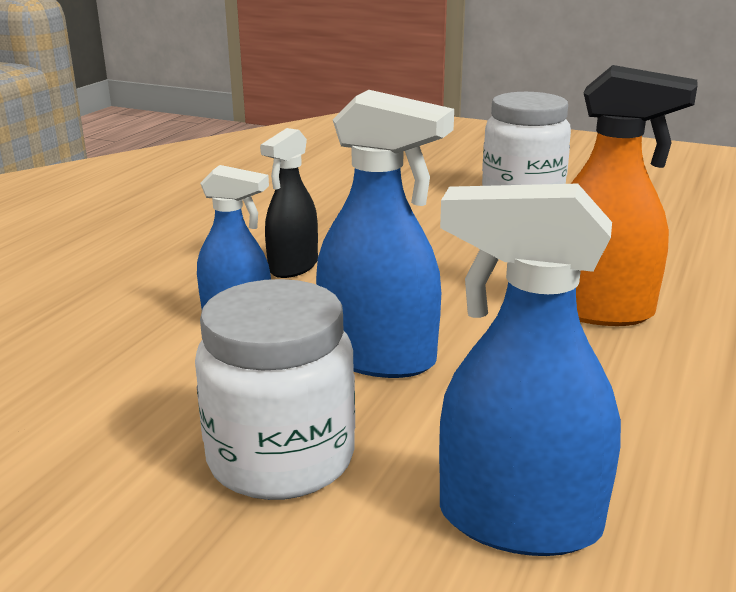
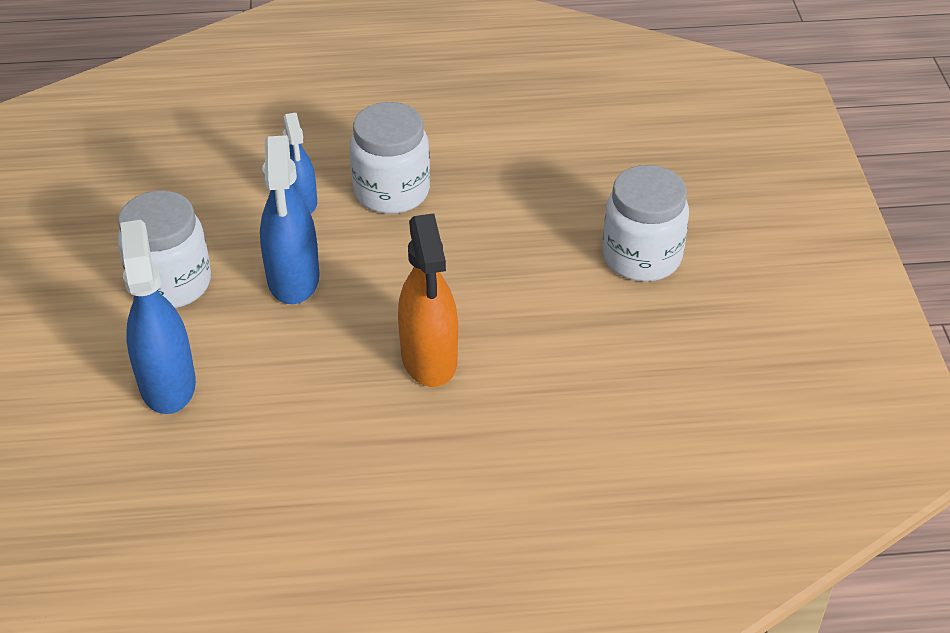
camera: 60 degrees right, 20 degrees up
(293, 267) = (392, 192): black spray bottle -> white jar

